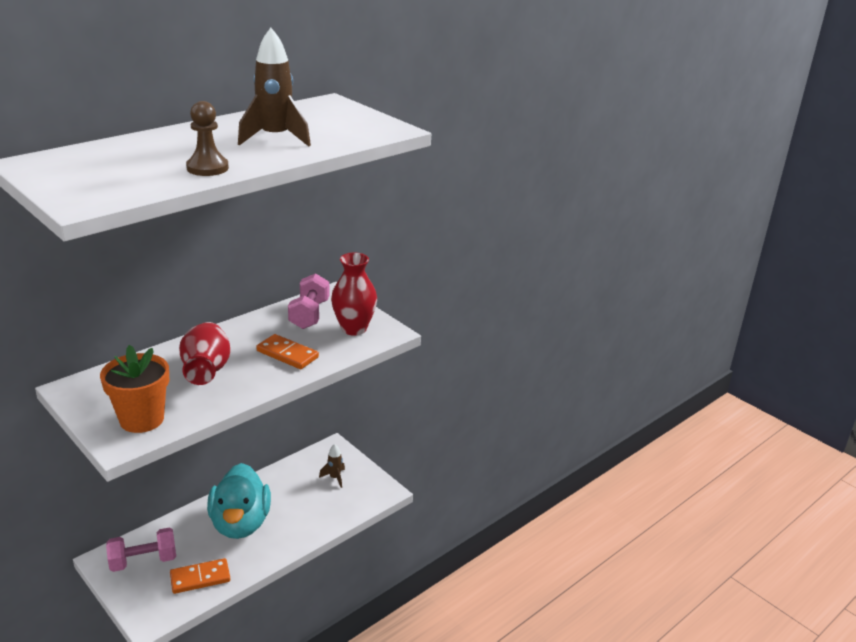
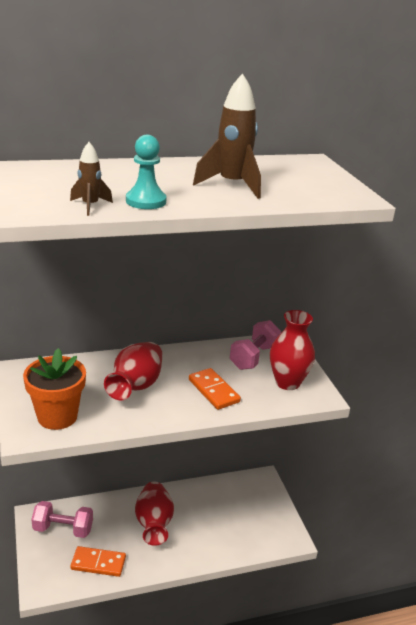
camera: 25 degrees right, 0 degrees up
(207, 168) = (146, 201): brown pawn -> turquoise pawn
(240, 523) = (154, 524): turquoise duck -> red vase
(334, 478) = (252, 509): brown rocket -> brown rocket (90, 206)

